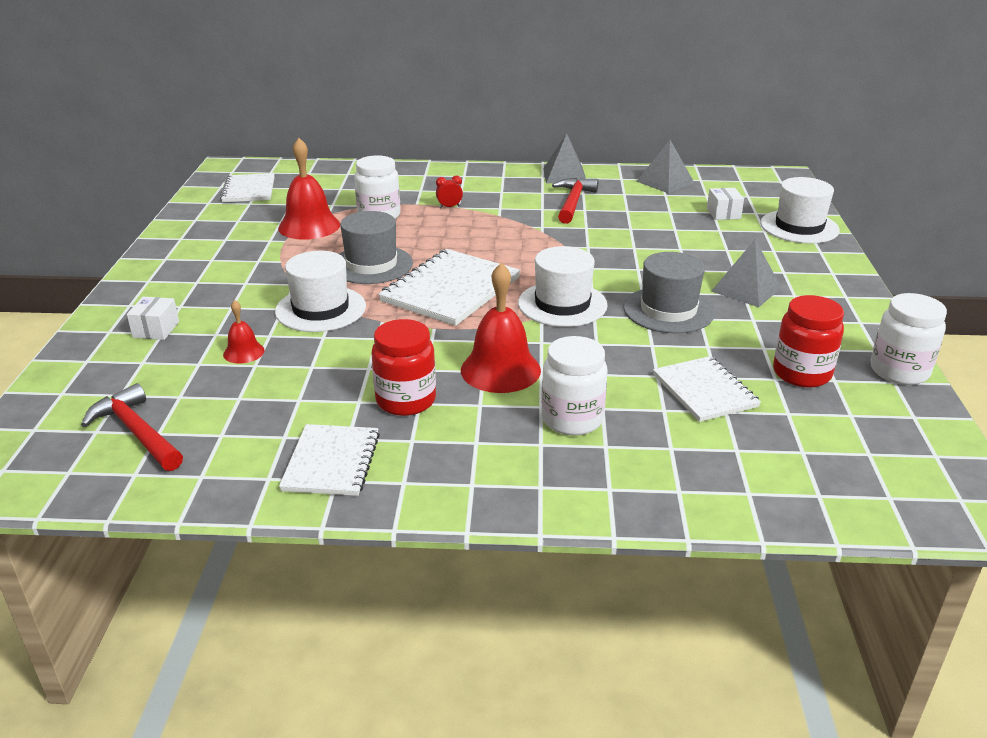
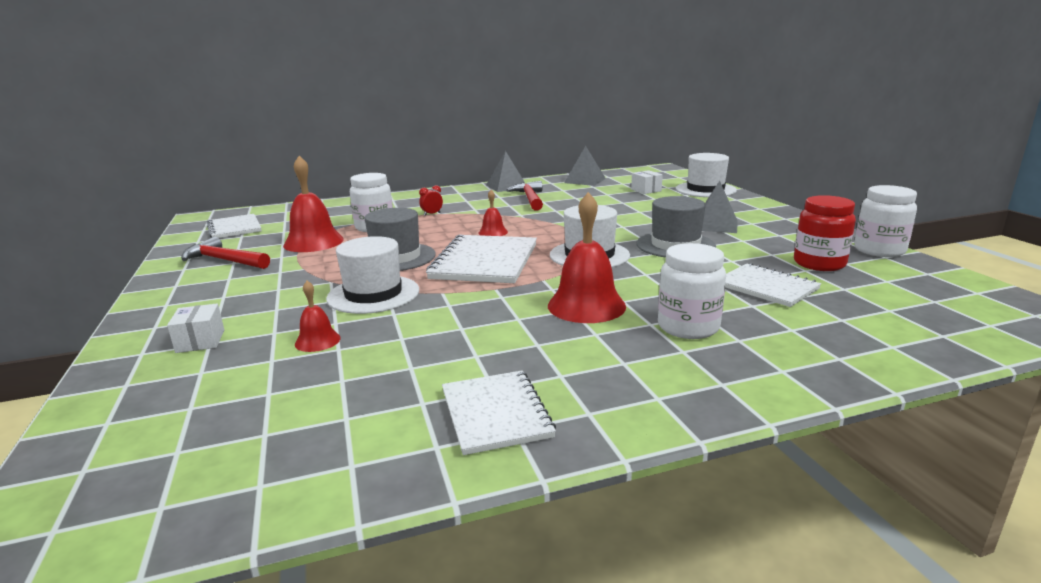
camera: 20 degrees left, 10 degrees down
(136, 432) = (234, 440): red hammer -> red hammer (224, 260)
(406, 400) = (523, 345): red jar -> none
(491, 248) = (493, 232): none -> red bell

